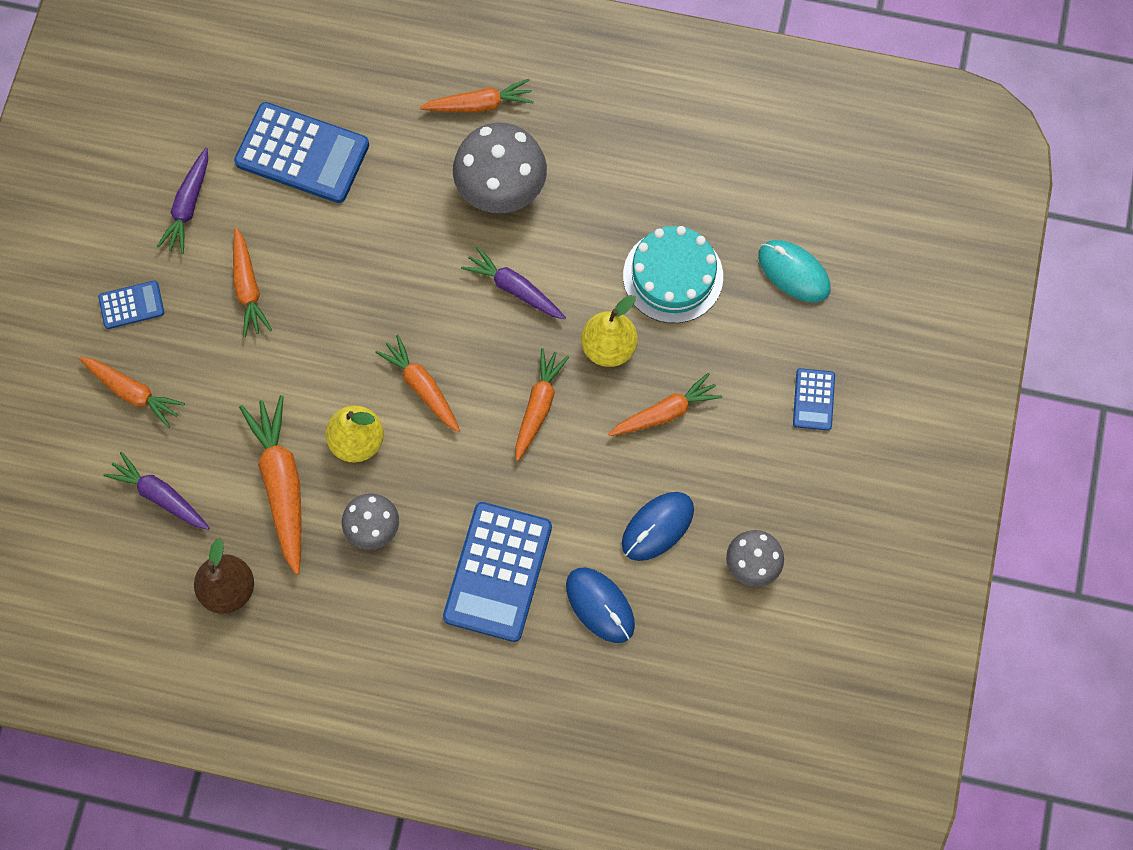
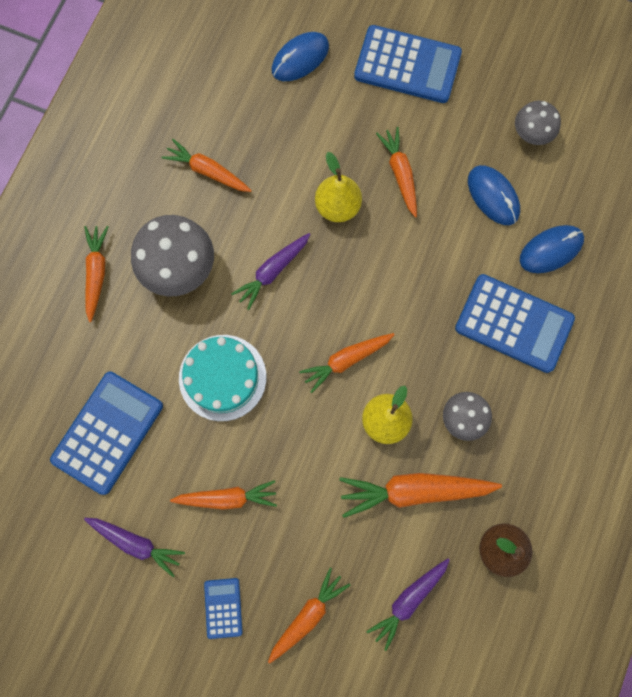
camera: 80 degrees left, 5 degrees up
(538, 406) = (378, 269): orange carrot -> orange carrot (207, 171)
(673, 276) = (285, 147): turquoise cake -> turquoise cake (222, 377)
(793, 272) = (300, 59): turquoise mouse -> blue mouse
(813, 399) = (407, 65): blue calculator -> blue calculator, size x2.02

